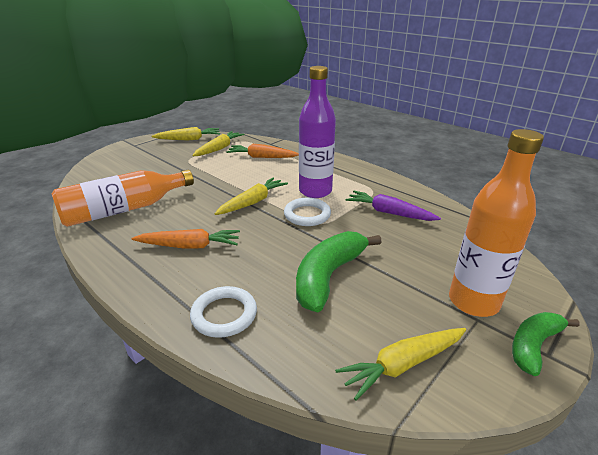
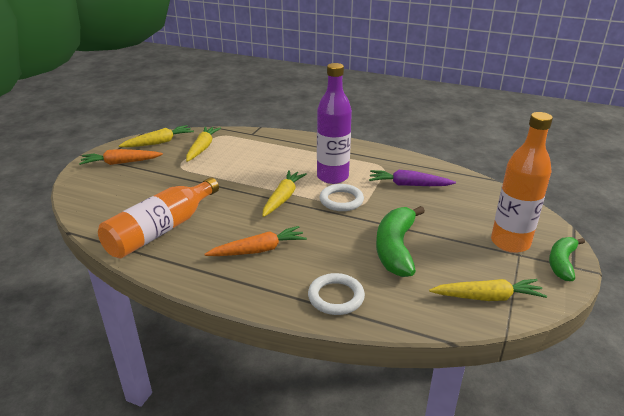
camera: 20 degrees left, 0 degrees up
(261, 157) = (255, 150): orange carrot -> orange carrot (120, 163)
(402, 365) = (487, 297): yellow carrot -> yellow carrot turned 135 degrees counterclockwise

